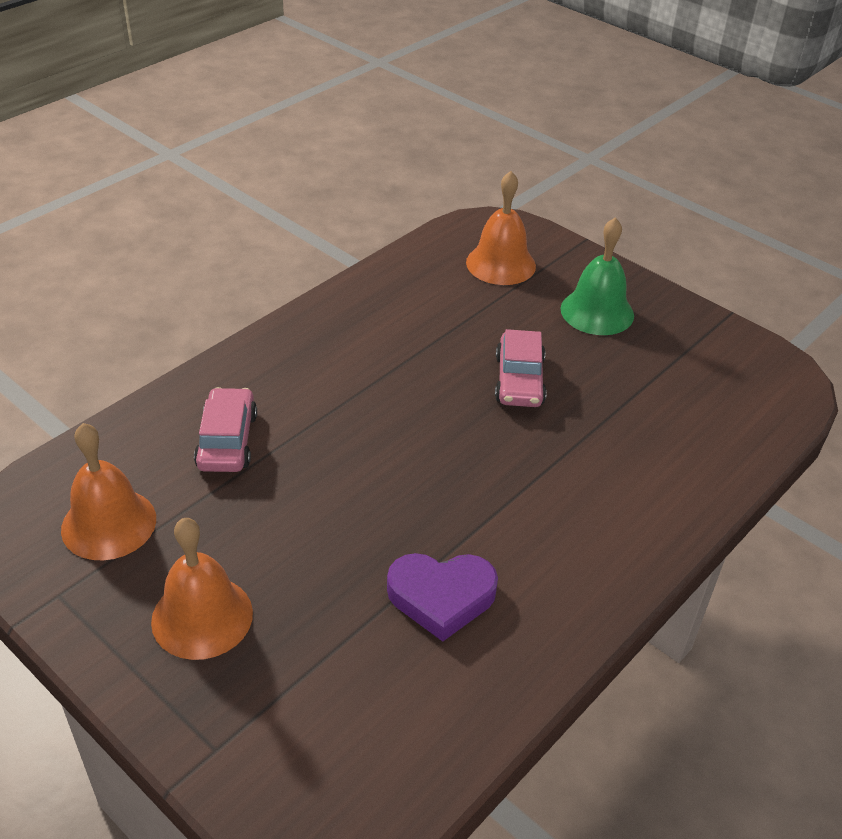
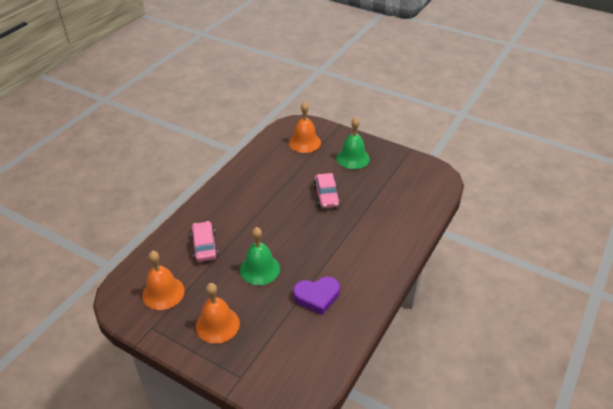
camera: 10 degrees left, 0 degrees up
(330, 511) = (259, 269): none -> green bell

